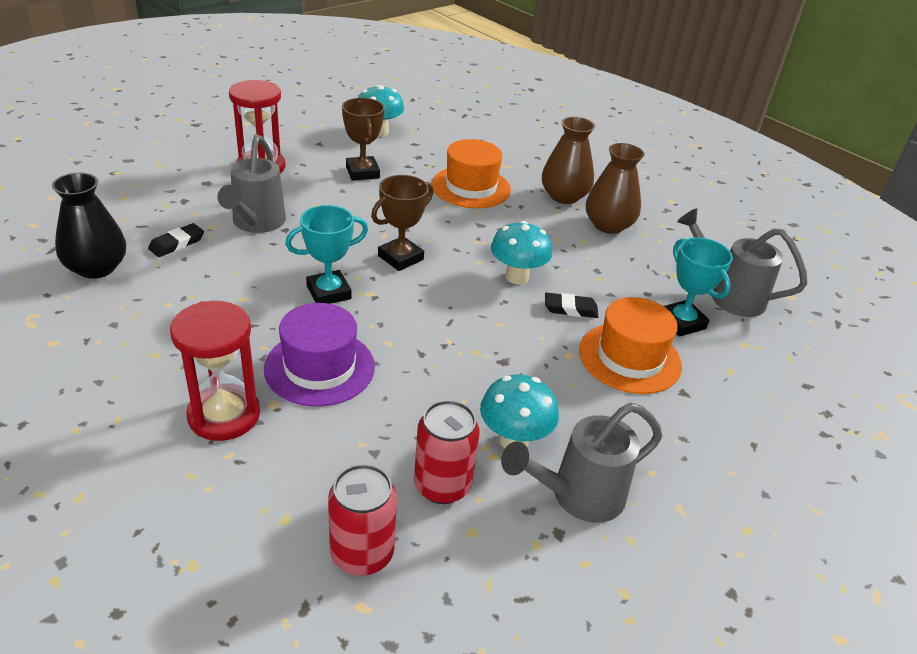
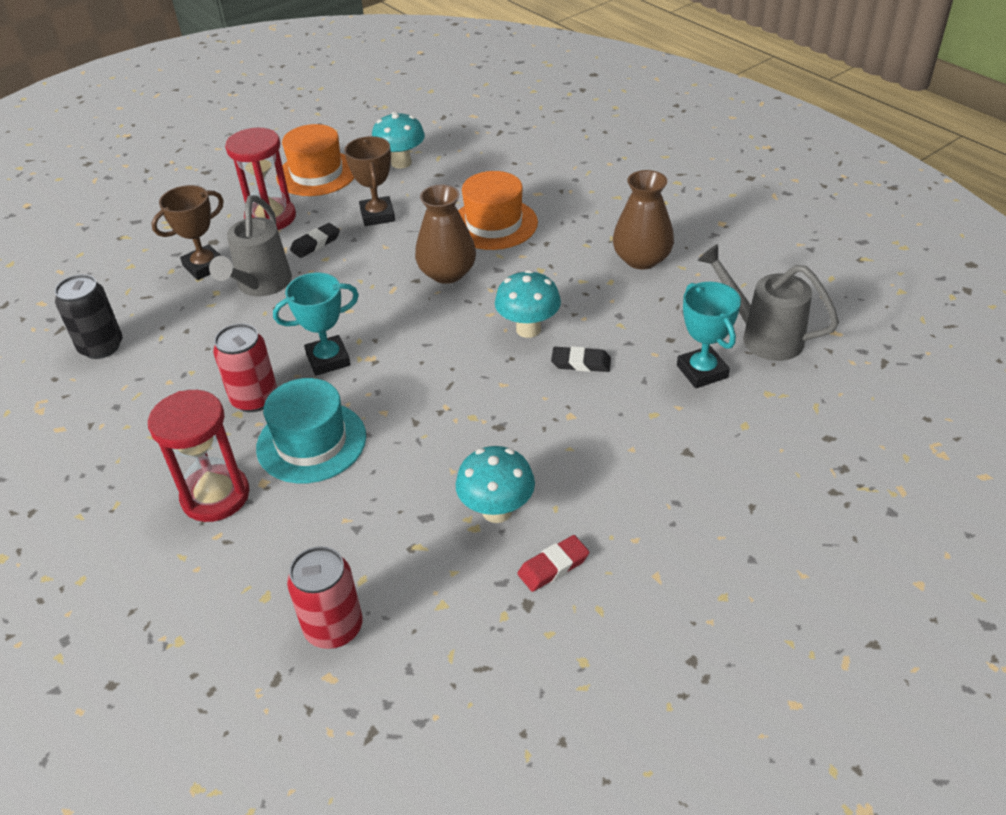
camera: 10 degrees right, 5 degrees up
(96, 268) = (101, 347): black vase -> black can
(177, 243) = (180, 314): black eraser -> black eraser (315, 243)
(319, 367) = (311, 442): purple hat -> turquoise hat
(400, 258) = (406, 315): brown trophy -> brown trophy (204, 266)
(442, 485) = (418, 559): red can -> red can (254, 398)
(564, 196) = (597, 227): brown vase -> brown vase (447, 273)
(578, 496) = (553, 566): grey watering can -> red eraser
(629, 358) = (635, 416): orange hat -> orange hat (317, 174)

